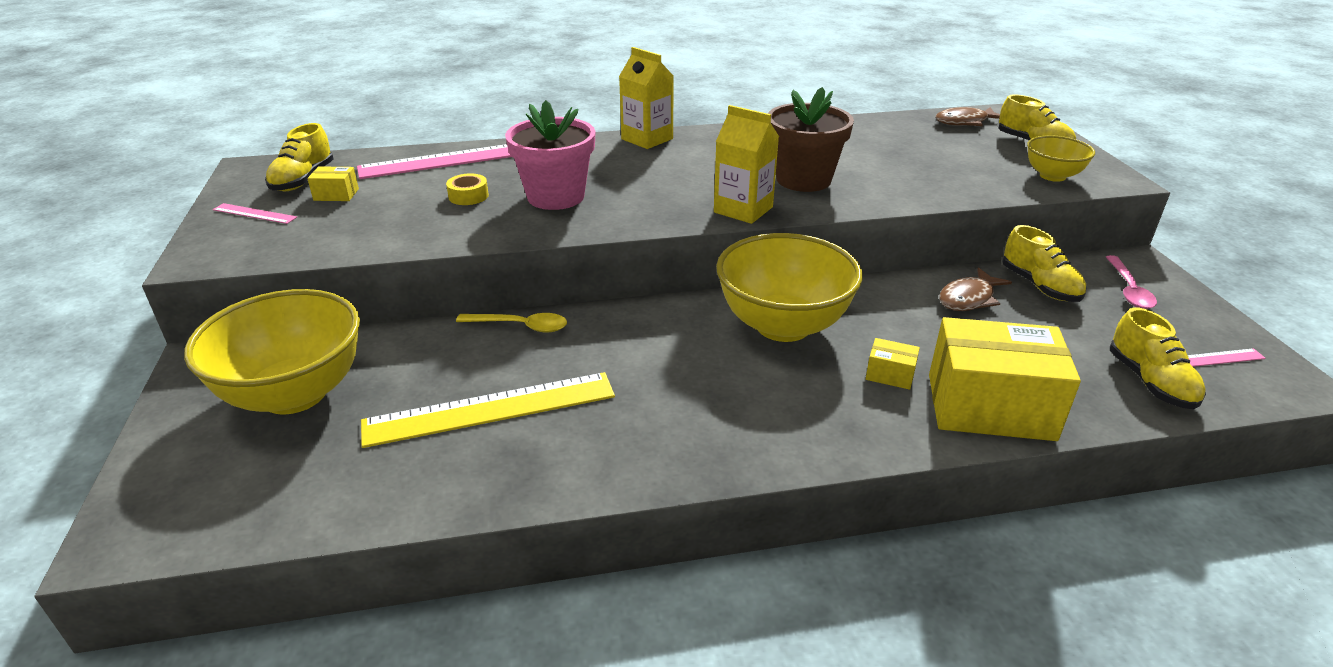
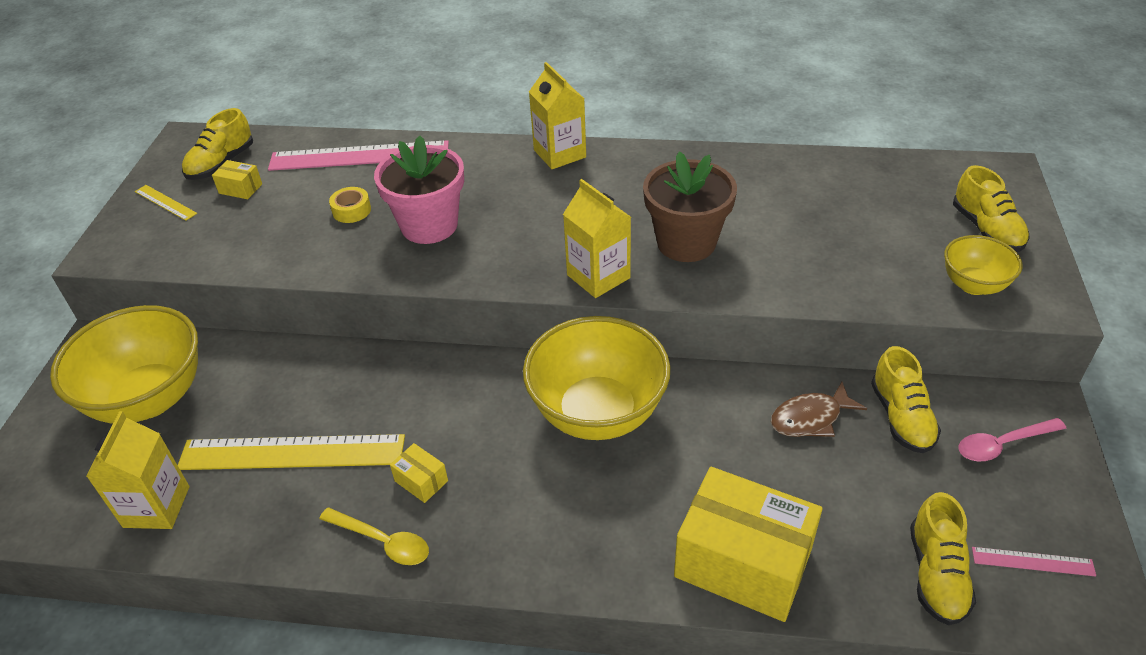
camera: 20 degrees right, 10 degrees up
(254, 214) = (165, 202): pink ruler -> yellow ruler
(354, 485) = (156, 507): none -> yellow carton
(520, 326) = (358, 361): yellow spoon -> yellow spoon (382, 541)
(890, 374) = (667, 499): yellow box -> yellow box (421, 481)
(965, 122) = (928, 178): brown fish -> none
(1128, 289) = (1002, 444): pink spoon -> pink spoon turned 45 degrees clockwise

